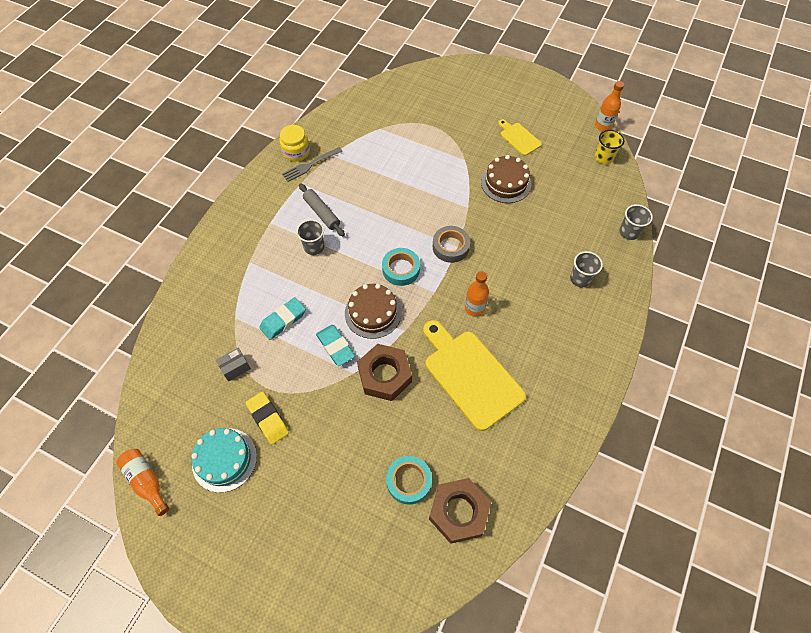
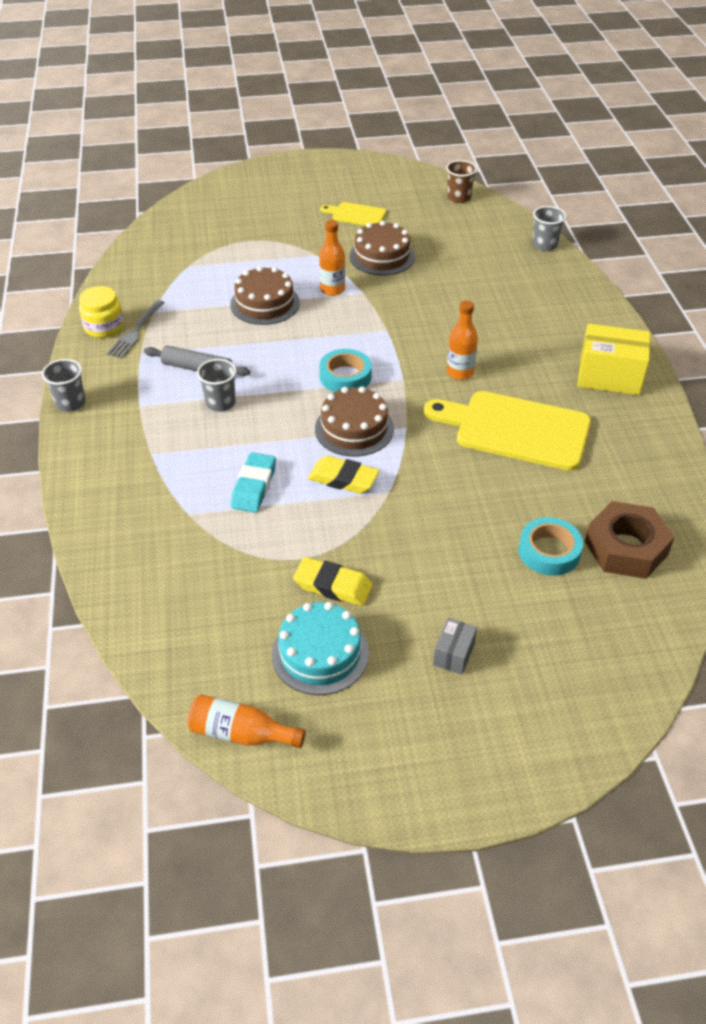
camera: 35 degrees left, 15 degrees down
(235, 368) = (240, 560): grey box -> grey box (453, 654)
(335, 347) = (343, 479): turquoise eraser -> yellow eraser
(384, 375) = (426, 476): brown nut -> none
(400, 183) = (265, 303): none -> brown cake
(450, 247) = (380, 333): grey tape -> none
(572, 371) = (609, 376): none -> yellow box
(580, 279) = (538, 301): grey cup -> grey cup (70, 403)
(603, 126) = (431, 173): orange bottle -> orange bottle (332, 290)
(603, 157) = (459, 198): yellow cup -> brown cup

